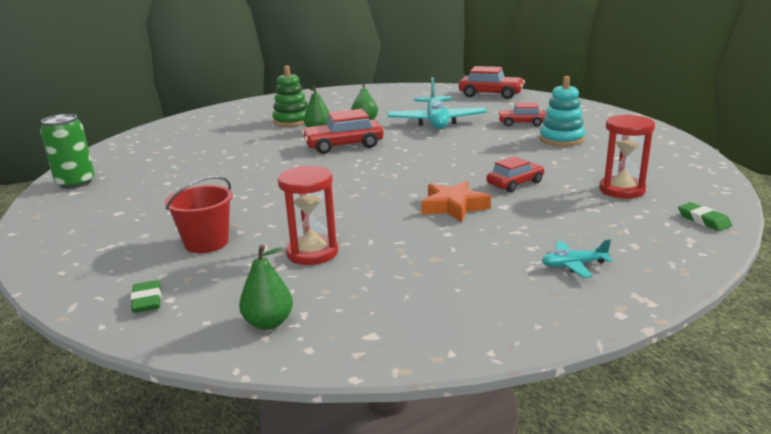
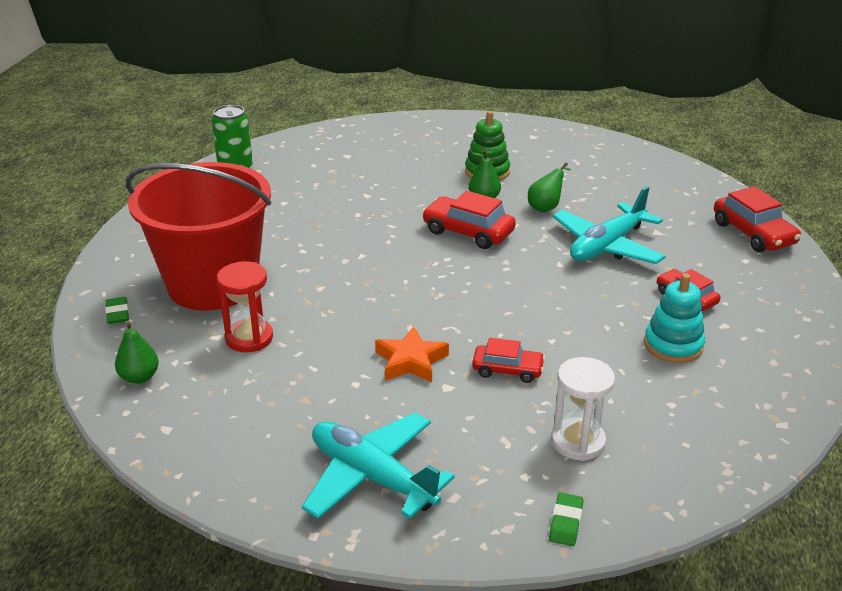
camera: 45 degrees right, 10 degrees up
(147, 300) = (117, 313): green eraser -> green eraser turned 45 degrees counterclockwise
(206, 243) = (213, 284): red bucket -> red bucket, size x2.32
(573, 265) = (372, 477): turquoise plane -> turquoise plane, size x2.30
(621, 190) = (578, 442): red hourglass -> white hourglass

